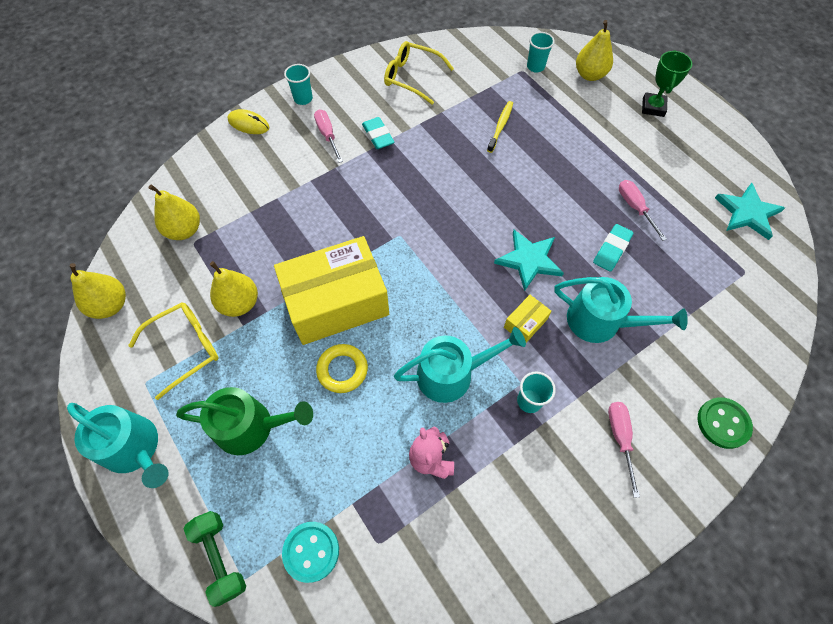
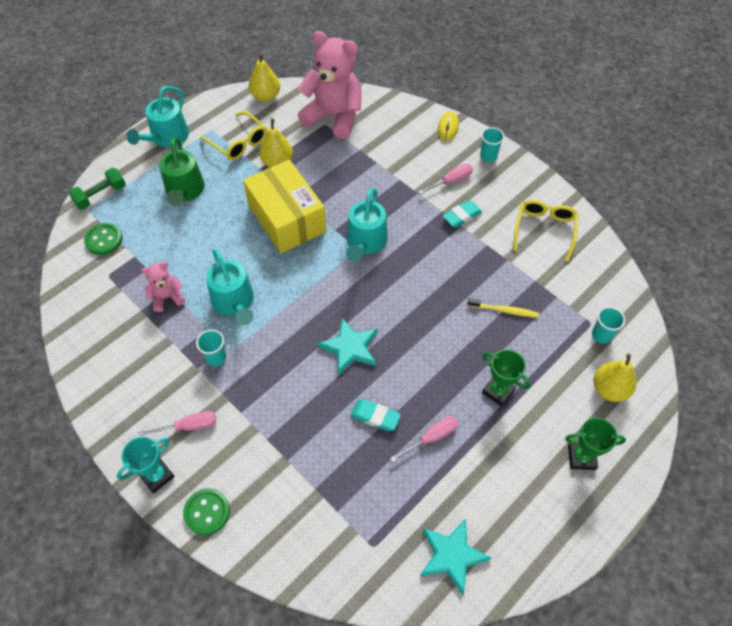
camera: 80 degrees right, 5 degrees down
(184, 230) = (334, 117): yellow pear -> pink teddy bear
(311, 551) = (104, 240): turquoise button -> green button
(342, 370) = (231, 233): yellow ring -> none
(525, 323) = (286, 349): yellow box -> none
(588, 149) = (498, 391): none -> green trophy
(600, 322) = (295, 409): turquoise watering can -> turquoise watering can (365, 242)
(683, 479) = (157, 476): none -> turquoise trophy

